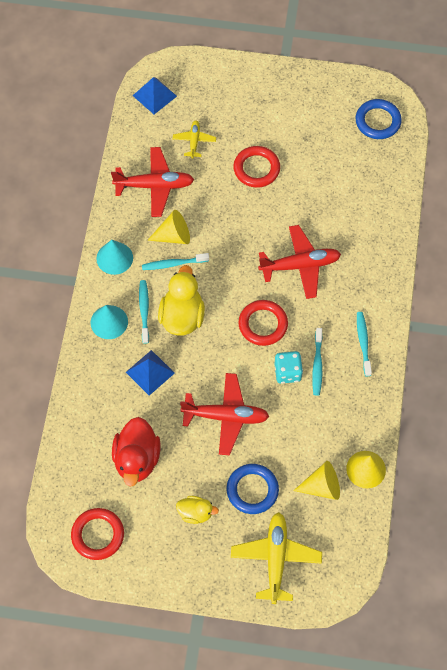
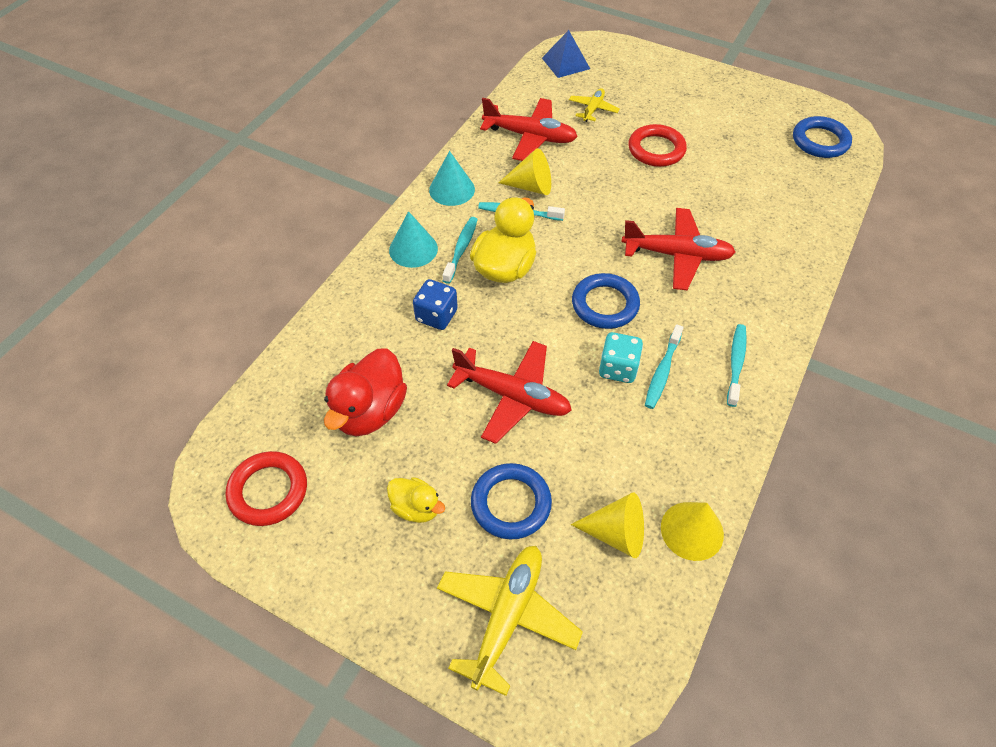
camera: 20 degrees right, 10 degrees down
(150, 372) = (436, 316): blue pyramid -> blue dice
(263, 324) = (605, 304): red ring -> blue ring

